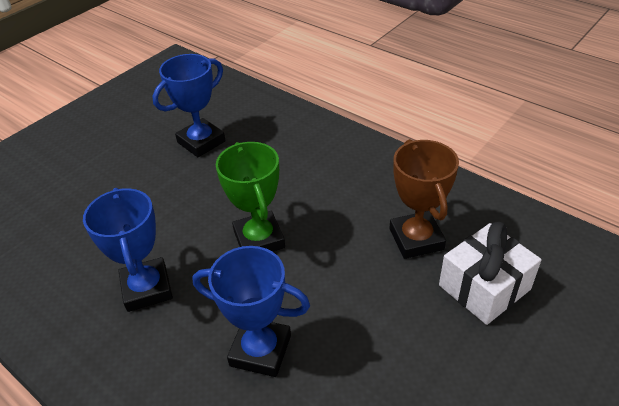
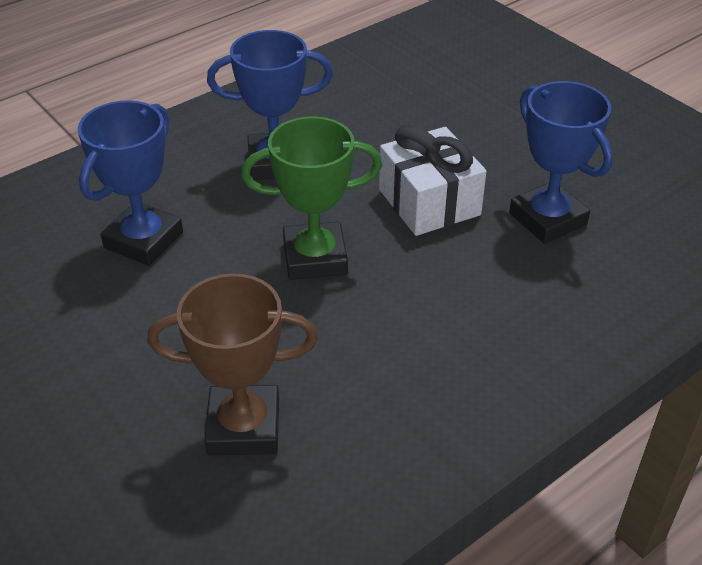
camera: 100 degrees right, 0 degrees up
(484, 287) = (115, 481): white gift -> white gift (429, 202)

